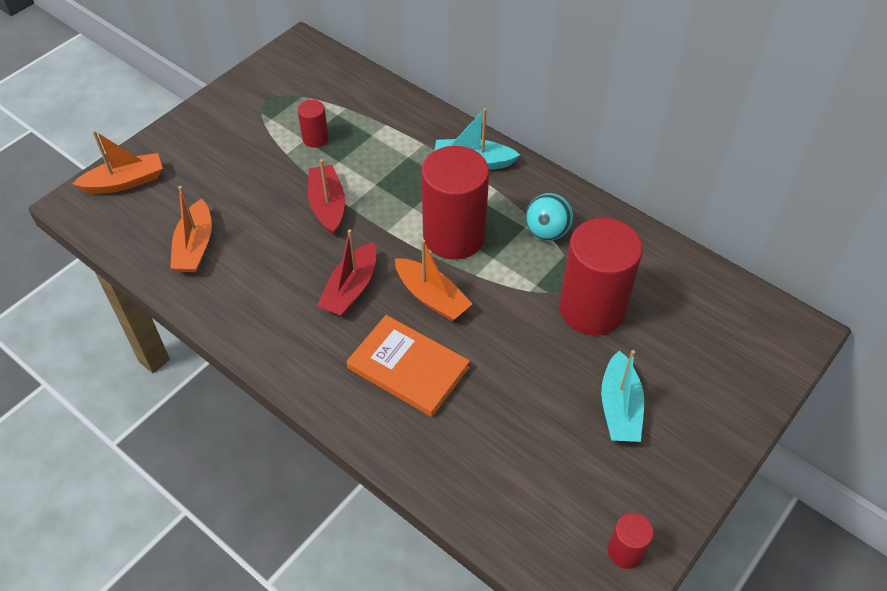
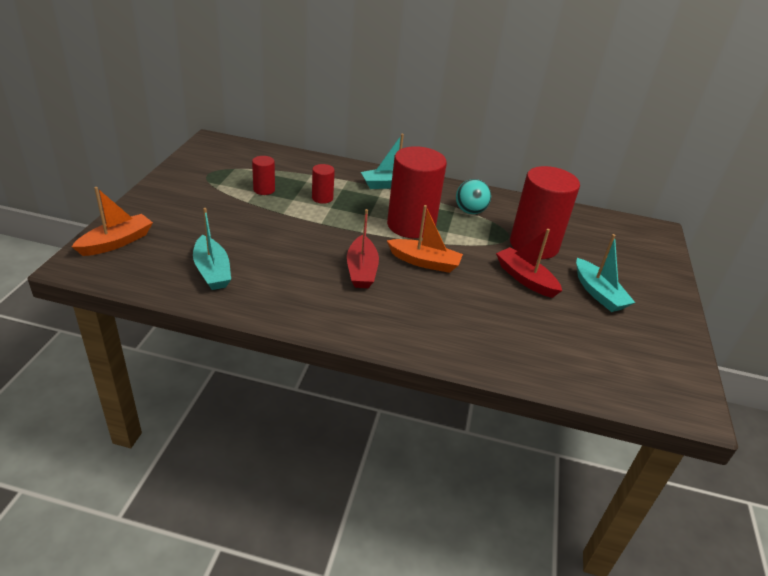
camera: 30 degrees left, 15 degrees down
(195, 246) = (212, 271): orange boat -> turquoise boat
(327, 206) = (304, 226): red boat -> red boat (525, 279)
(408, 368) = (443, 307): orange book -> none
(625, 551) = (676, 372): red cylinder -> red cylinder (322, 198)

